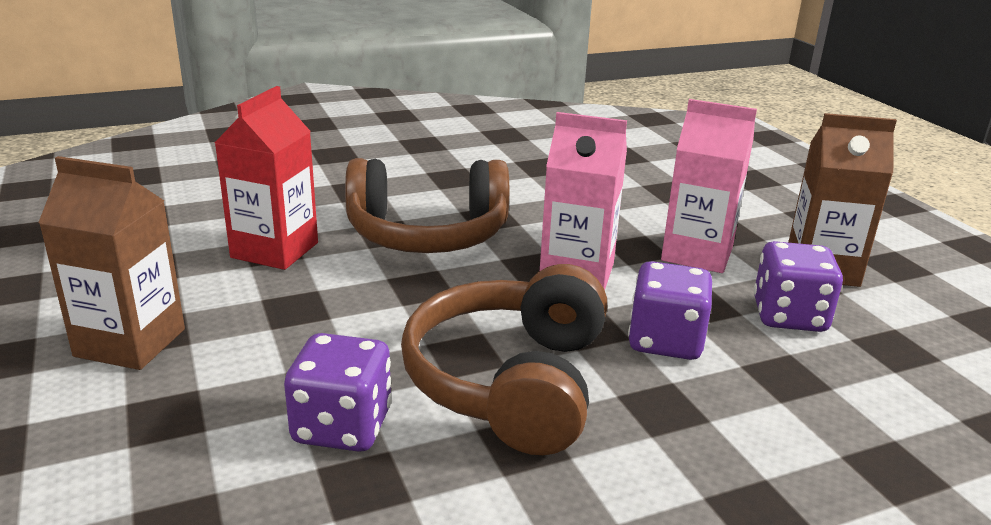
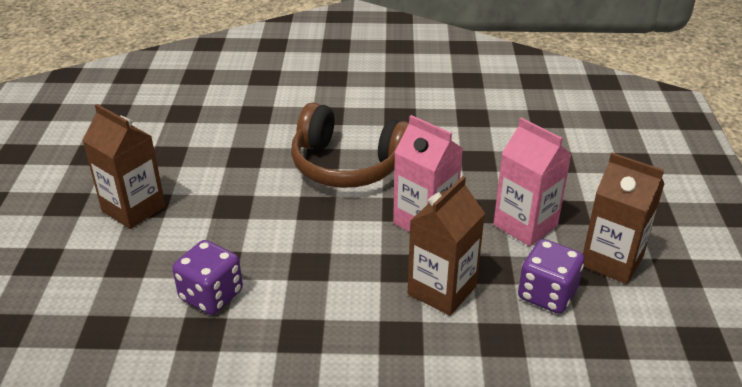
camera: 25 degrees right, 10 degrees up
(275, 250) = (246, 157): red carton -> none
(510, 382) = (322, 293): brown headphones -> none
(665, 341) = (442, 290): purple dice -> brown carton

